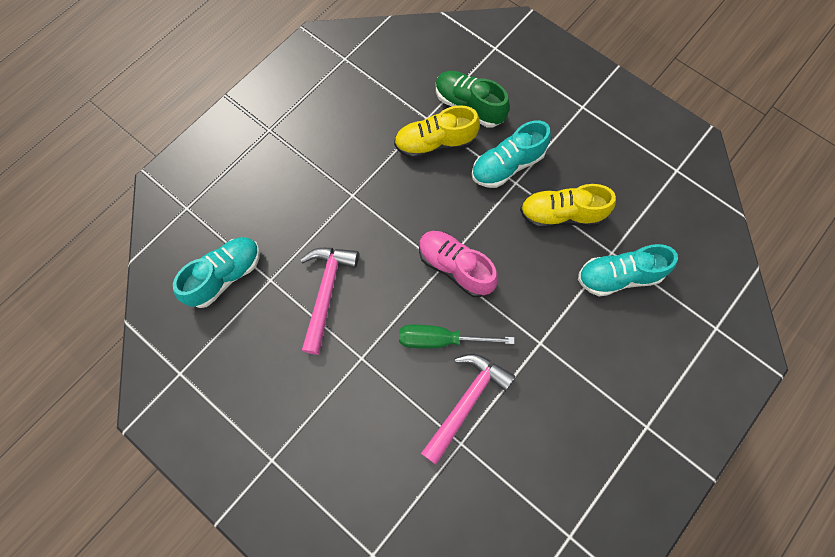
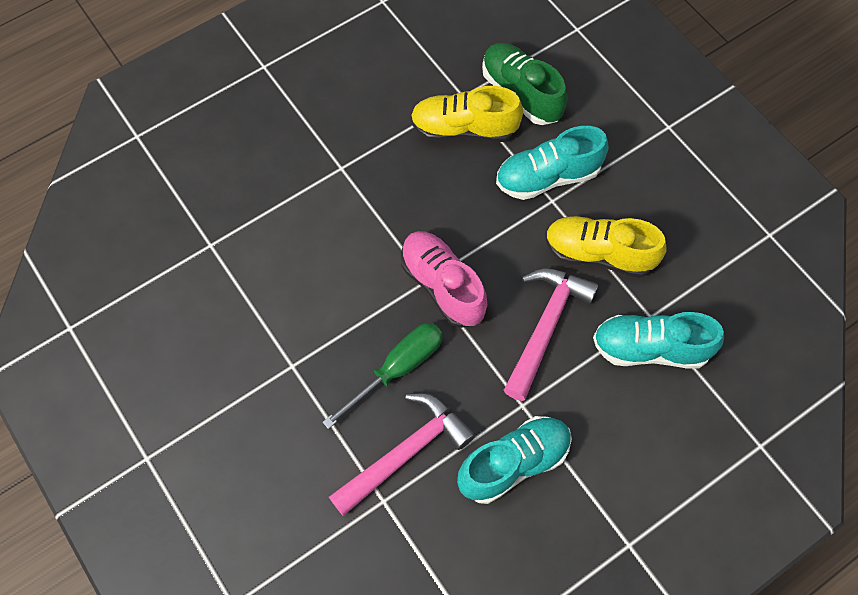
camera: 15 degrees right, 5 degrees down
(225, 276) = (158, 227): turquoise shoe -> turquoise shoe (514, 463)
(326, 292) = (273, 276): pink hammer -> pink hammer (546, 326)
(441, 340) = (397, 369): green screwdriver -> green screwdriver turned 120 degrees clockwise

